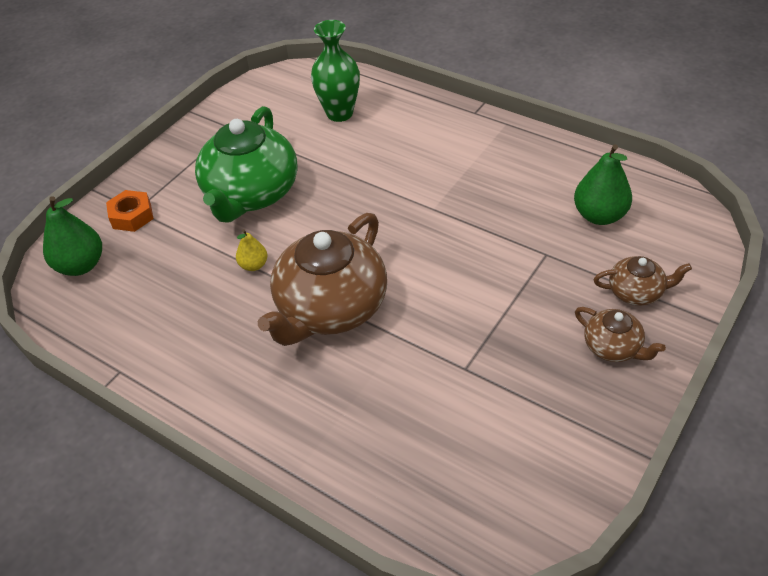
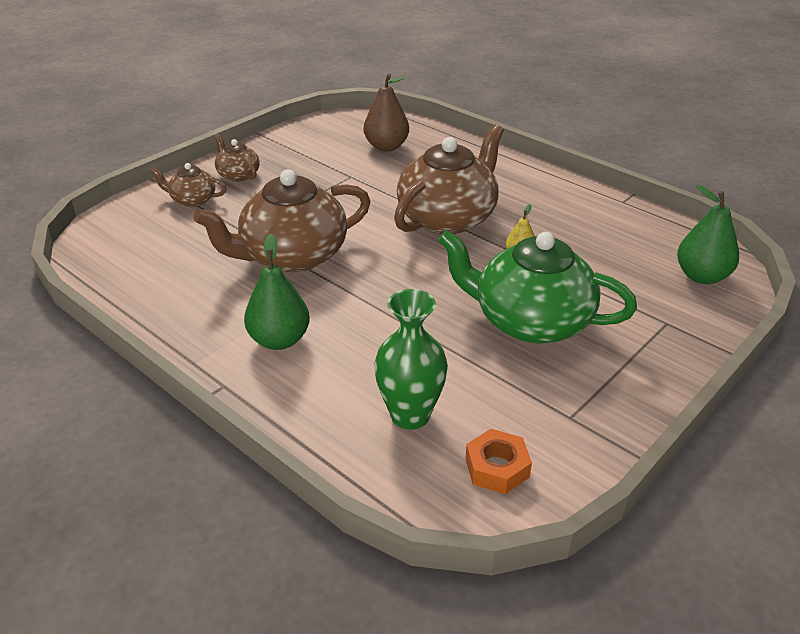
camera: 175 degrees left, 10 degrees down
(132, 216) = (669, 316): orange nut -> orange nut (497, 468)
(251, 194) = (530, 321): green teapot -> green teapot turned 90 degrees counterclockwise
(436, 449) = (386, 147): none -> brown pear
(480, 230) = (292, 256): none -> brown teapot
(599, 215) = (172, 253): green pear -> green pear (279, 340)

